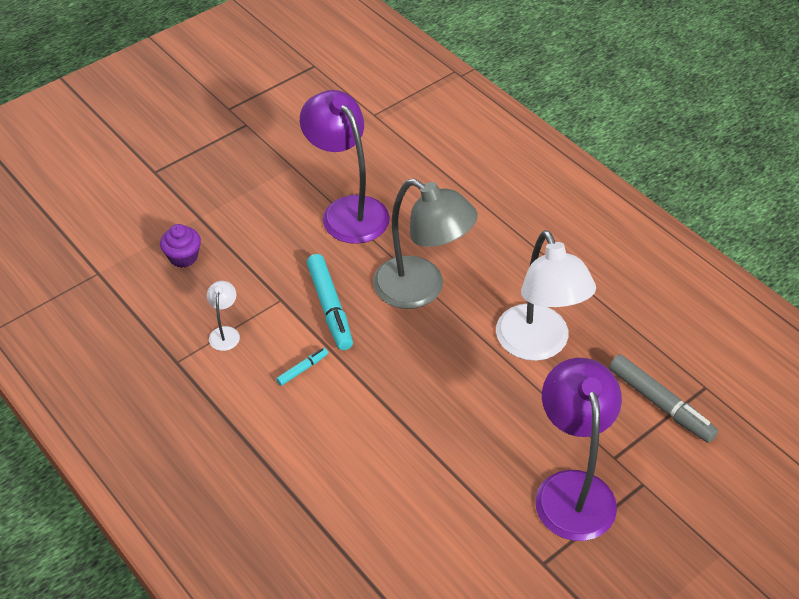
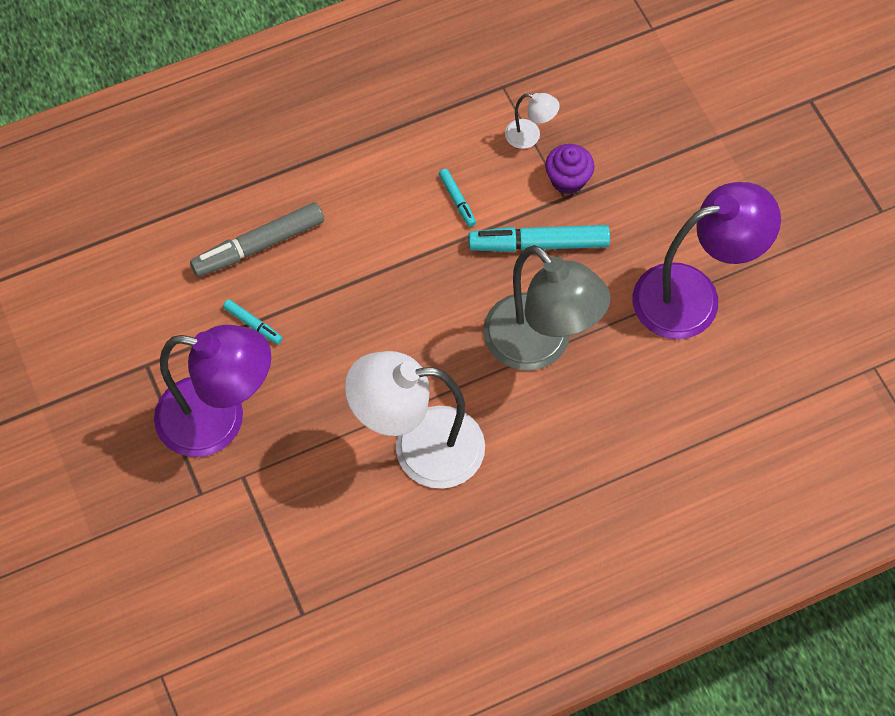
camera: 105 degrees right, 15 degrees up
(183, 257) = (656, 111): purple cupcake -> purple cupcake (568, 179)
(421, 289) = (540, 346): grey lamp -> grey lamp turned 90 degrees counterclockwise
(472, 488) = (253, 324): none -> turquoise marker
(660, 404) = (295, 553): grey marker -> grey marker (259, 245)

